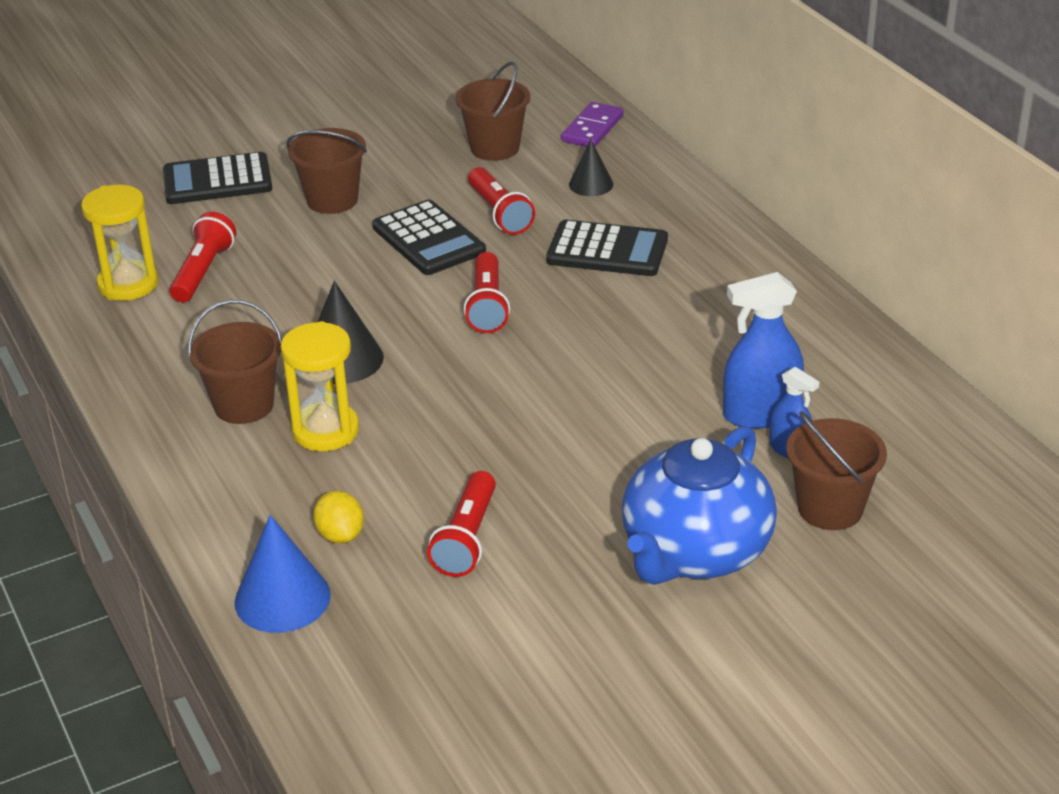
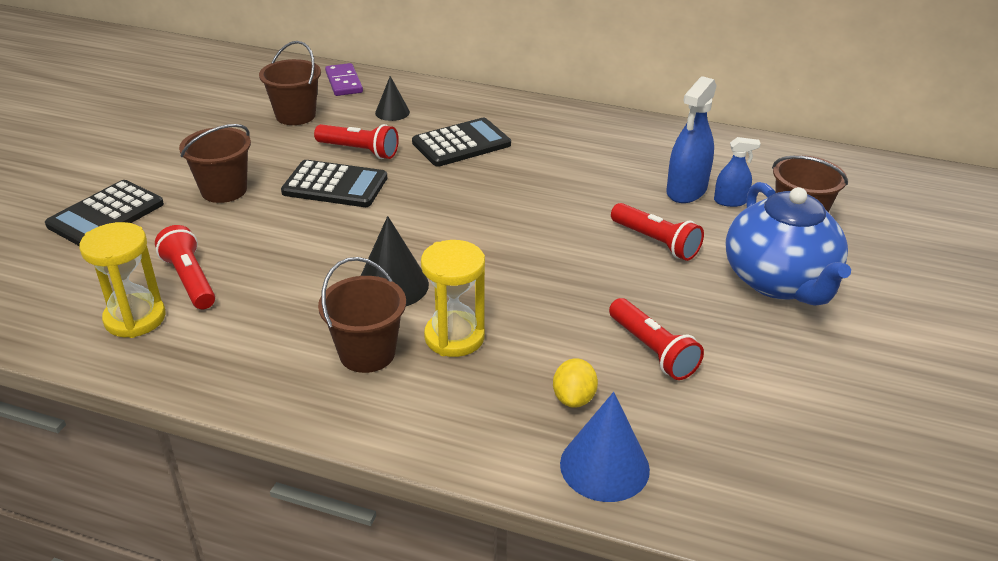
camera: 45 degrees left, 0 degrees up
(340, 535) = (574, 398): yellow lemon -> yellow lemon turned 75 degrees clockwise
(487, 306) = (438, 207): red flashlight -> red flashlight (656, 242)

